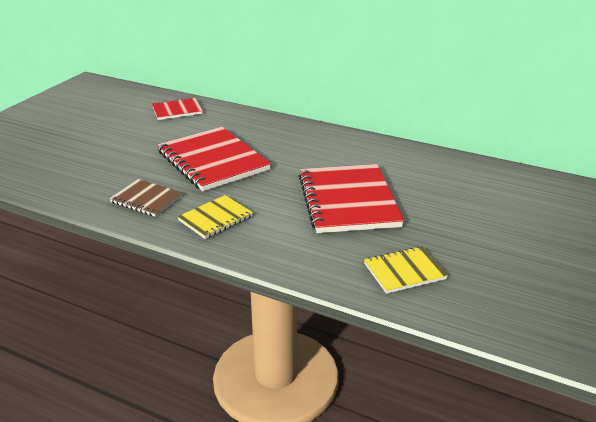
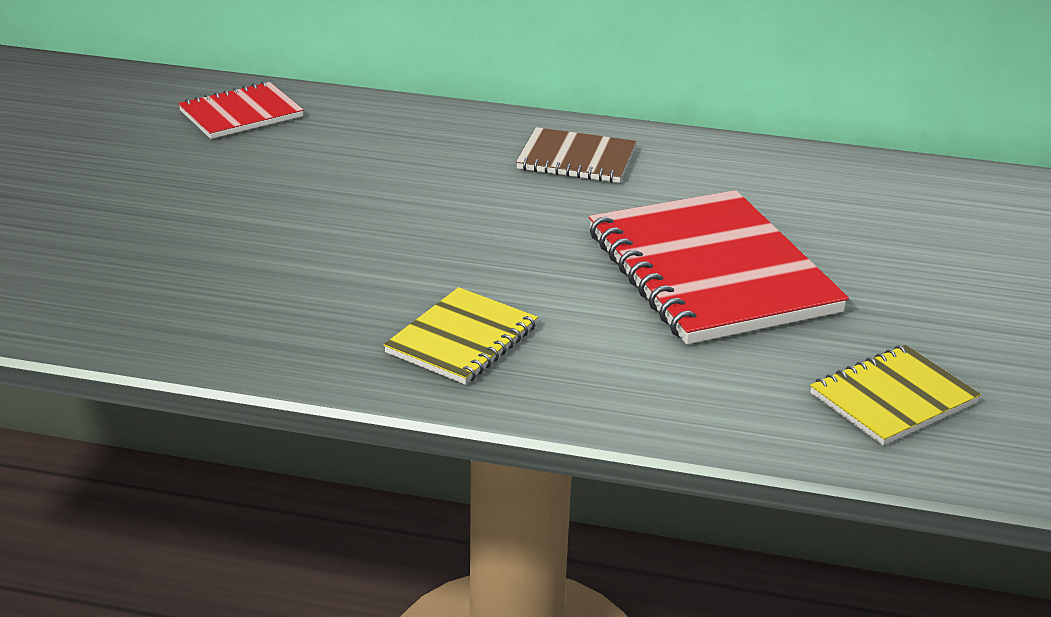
camera: 15 degrees left, 0 degrees up
(146, 199) = (288, 316): brown notebook -> brown notebook (576, 159)
(212, 161) = (385, 218): red notebook -> none

